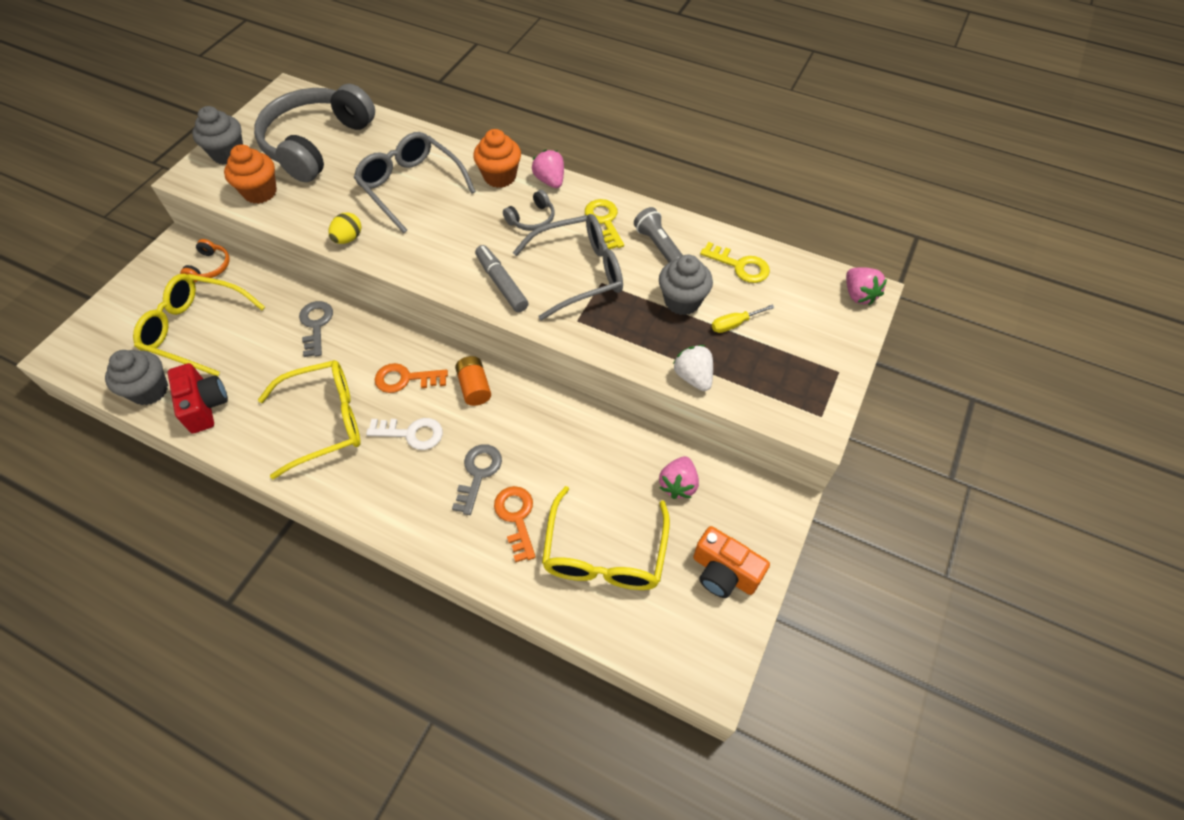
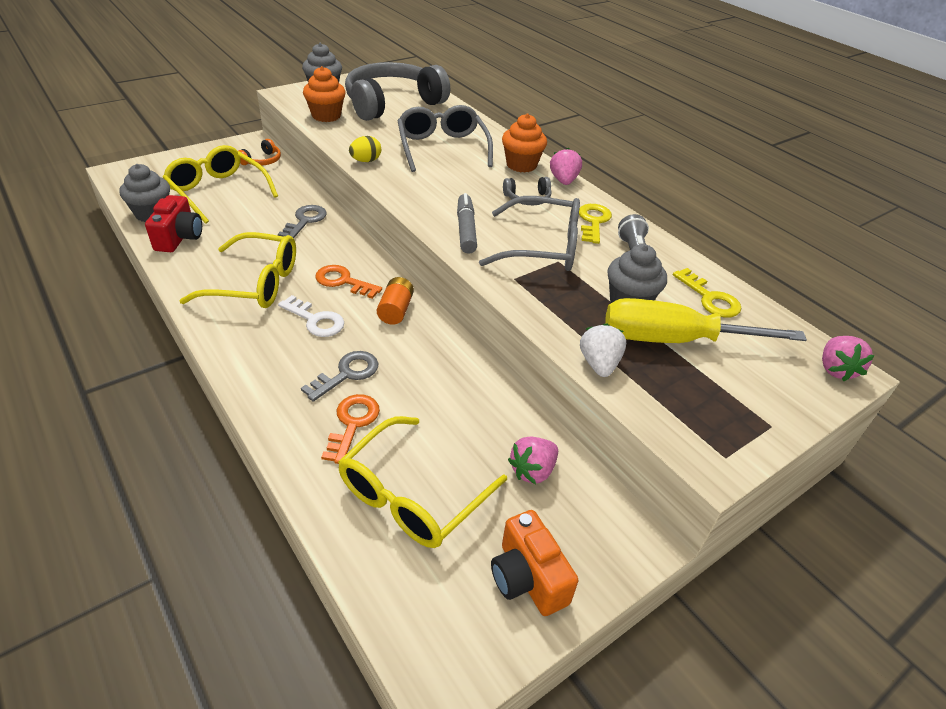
camera: 25 degrees right, 15 degrees down
(734, 324) = (673, 340): yellow screwdriver -> yellow screwdriver, size x2.48

